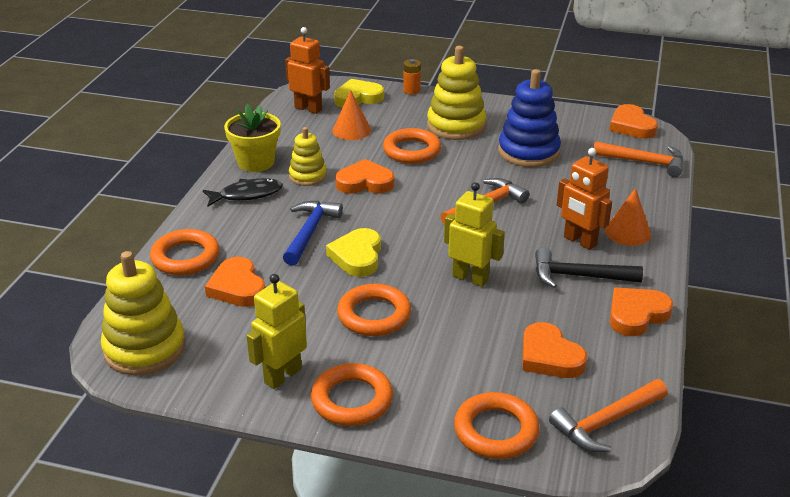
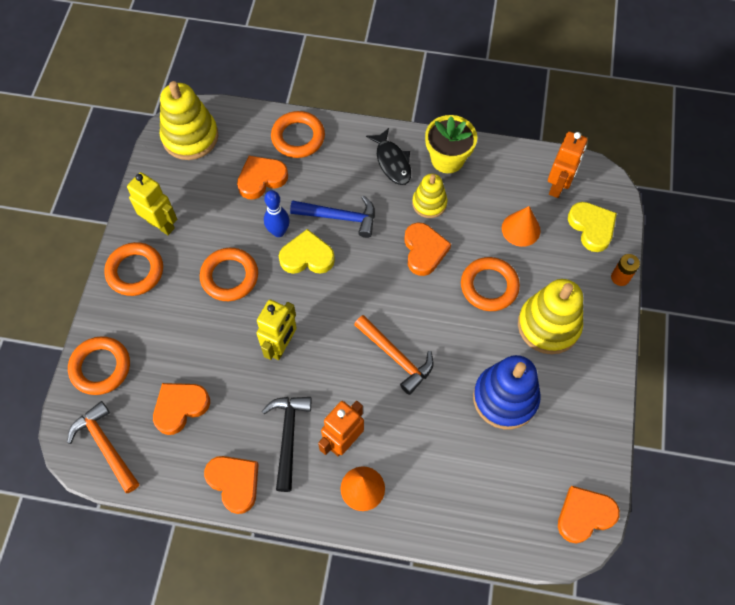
camera: 85 degrees right, 30 degrees up
(318, 276) = (278, 231): none -> blue bowling pin
(644, 162) = (502, 520): orange hammer -> none

